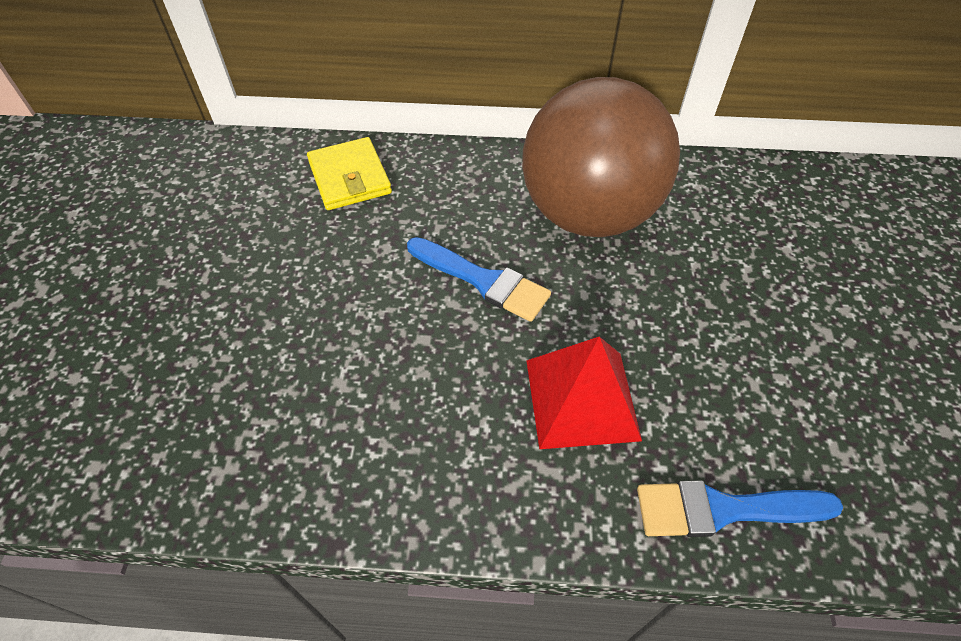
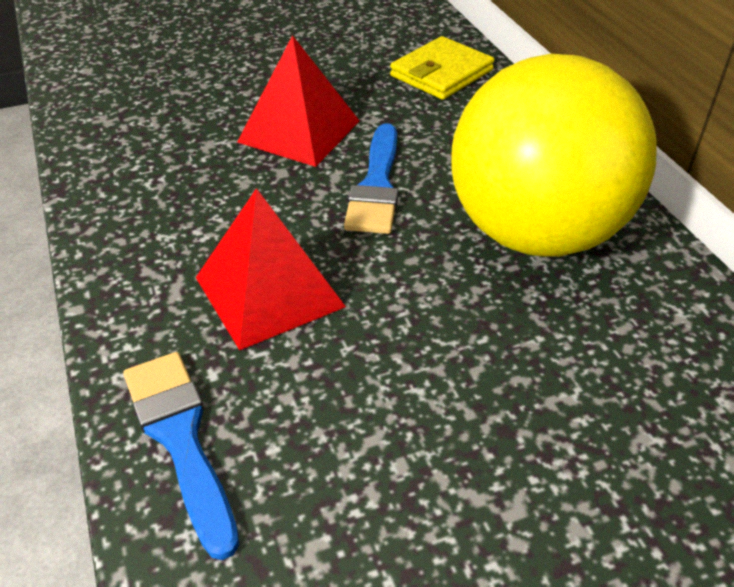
camera: 65 degrees right, 10 degrees down
(368, 305) = (299, 131): none -> red pyramid
(588, 214) = (535, 233): brown ball -> yellow ball

